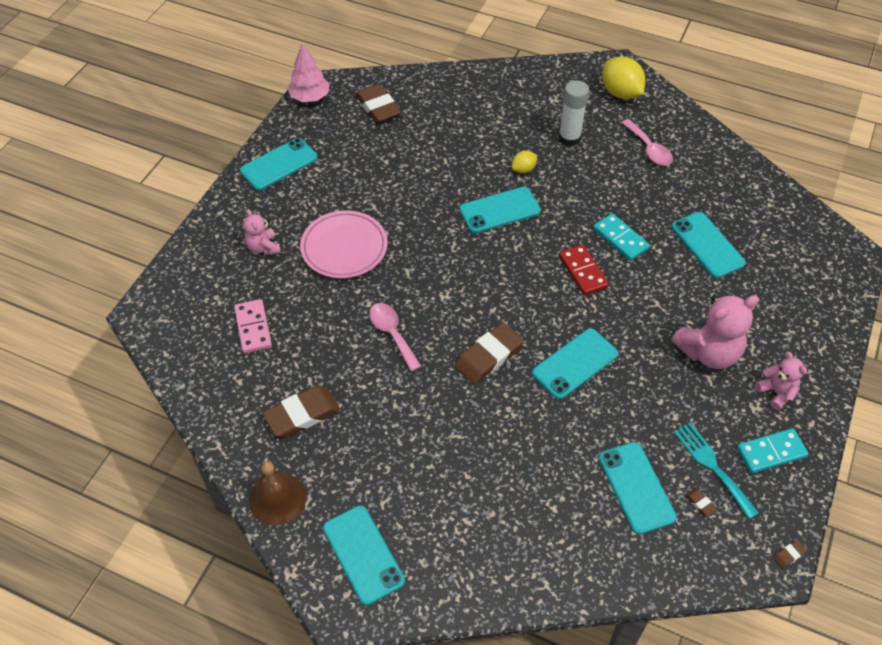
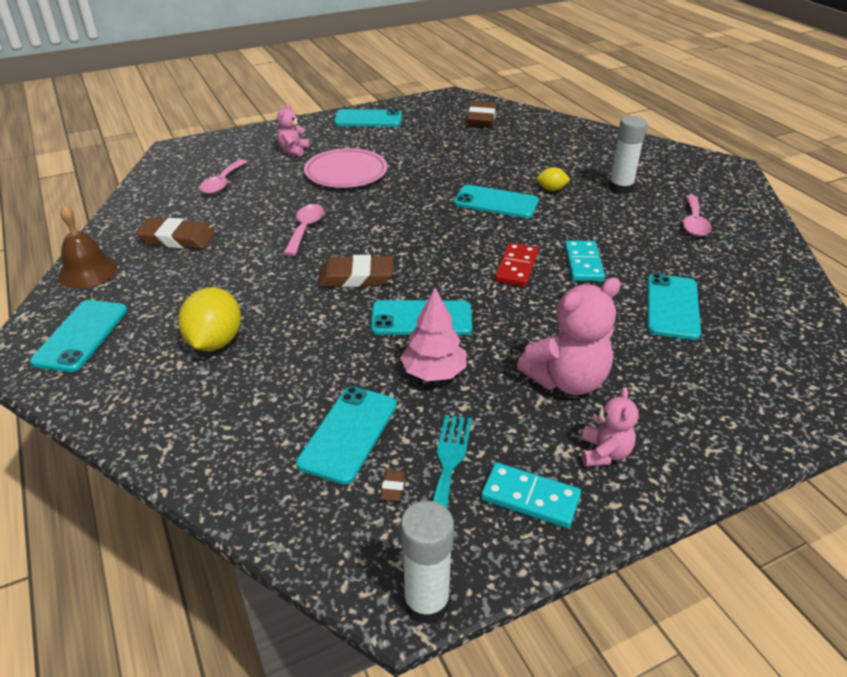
camera: 40 degrees right, 15 degrees down
(253, 328) = (222, 183): pink domino -> pink spoon
(310, 97) = (440, 98): pink tree -> pink tree (434, 372)
(620, 93) = (711, 181): yellow lemon -> yellow lemon (215, 341)
(708, 352) = (567, 380): pink teddy bear -> pink teddy bear turned 45 degrees counterclockwise
(789, 555) = (426, 602): brown eraser -> white glue stick

